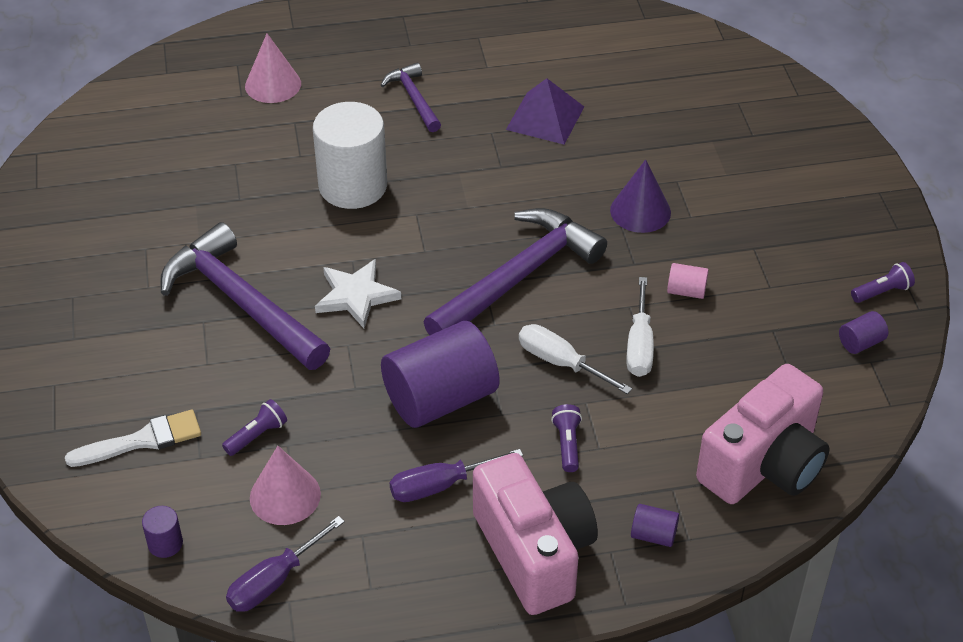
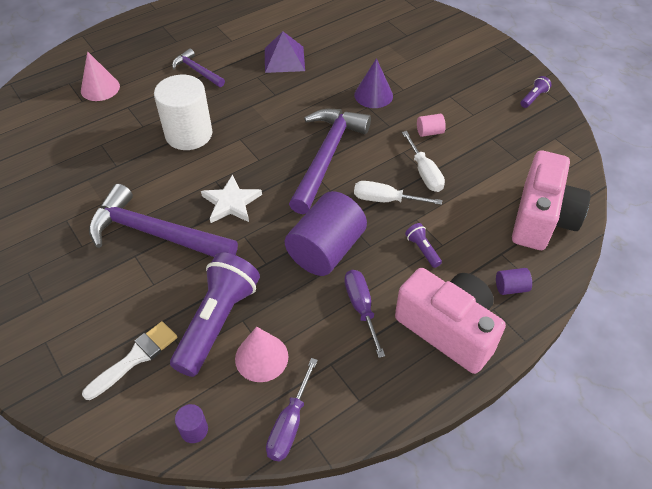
camera: 25 degrees left, 5 degrees up
(257, 435) = (217, 322): purple flashlight -> purple flashlight, size x2.38
(440, 485) = (361, 308): purple screwdriver -> purple screwdriver turned 120 degrees clockwise
(860, 343) = (542, 129): purple cylinder -> none

